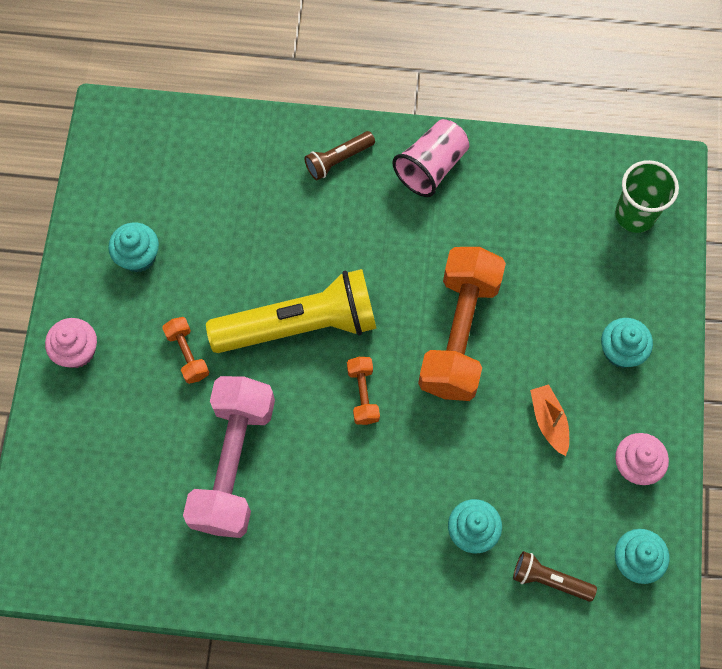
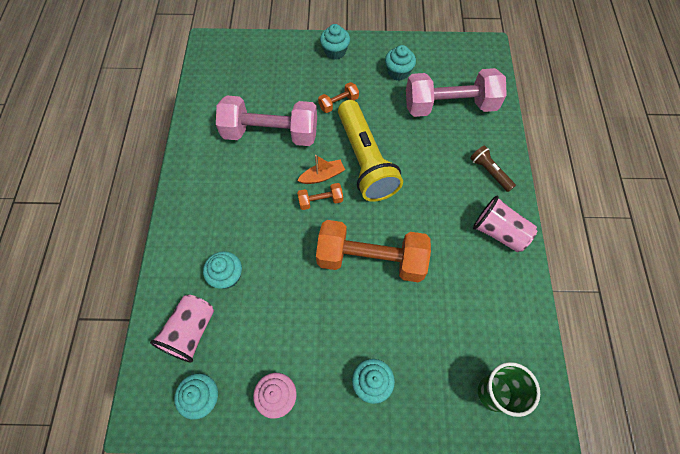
camera: 85 degrees right, 5 degrees down
(77, 351) = (335, 51): pink cupcake -> turquoise cupcake
(216, 191) = (450, 106): none -> pink dumbbell
(549, 421) = (309, 326): orange boat -> orange boat (322, 176)
(549, 580) = (191, 331): brown flashlight -> pink cup

